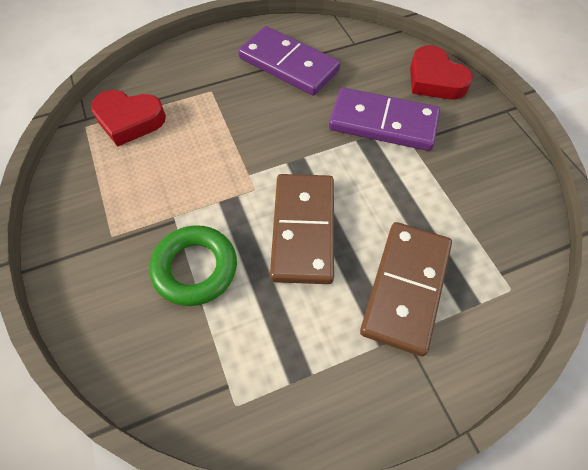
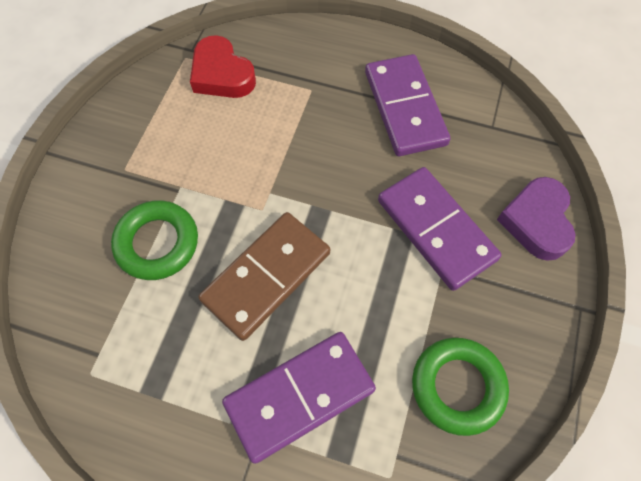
camera: 40 degrees right, 5 degrees up
(406, 288) = (299, 396): brown domino -> purple domino
(434, 80) = (536, 221): red heart -> purple heart
(490, 203) = (457, 386): none -> green ring

